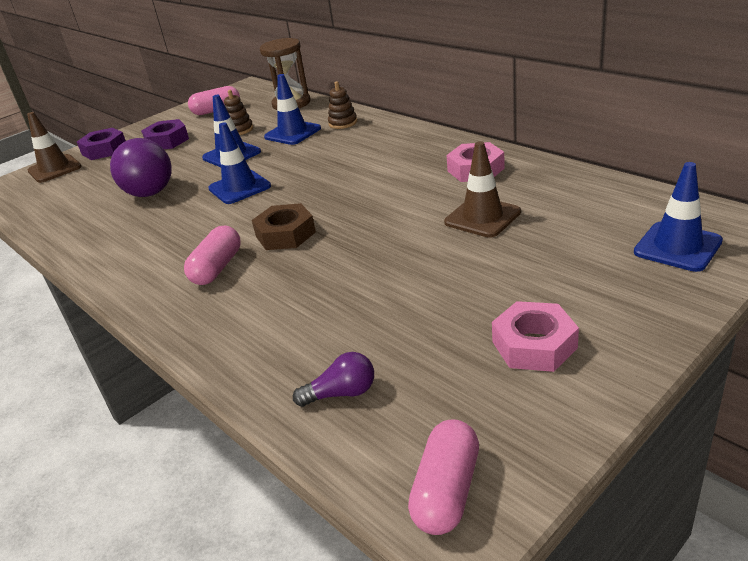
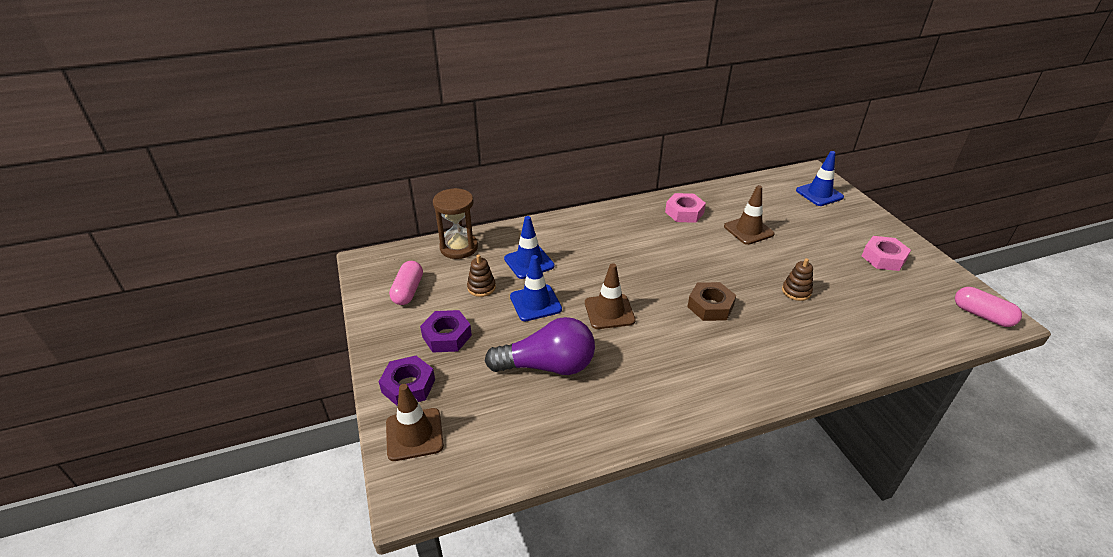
camera: 70 degrees left, 5 degrees up
(217, 268) = (737, 348): pink capsule -> none
(239, 187) = (609, 312): blue traffic cone -> brown traffic cone
(341, 393) = (903, 327): purple light bulb -> none
(343, 123) = (541, 235): brown stacking toy -> brown stacking toy (796, 291)

